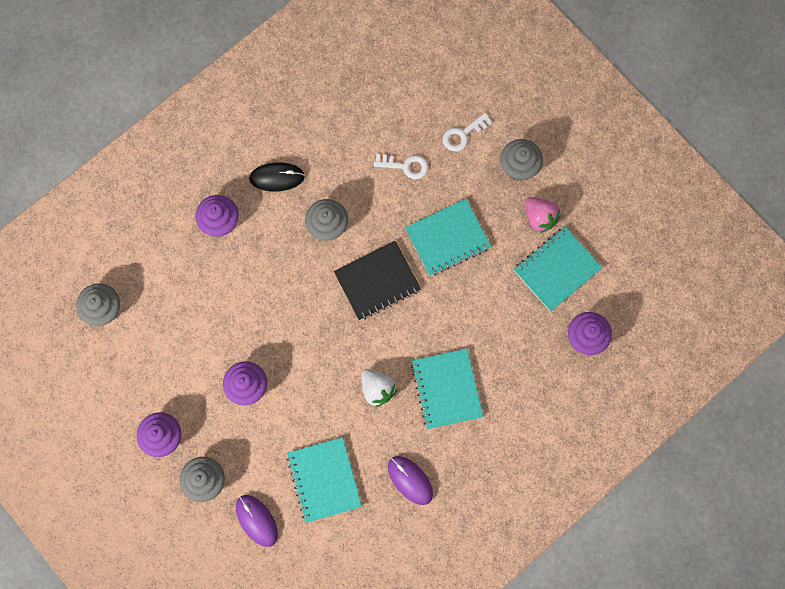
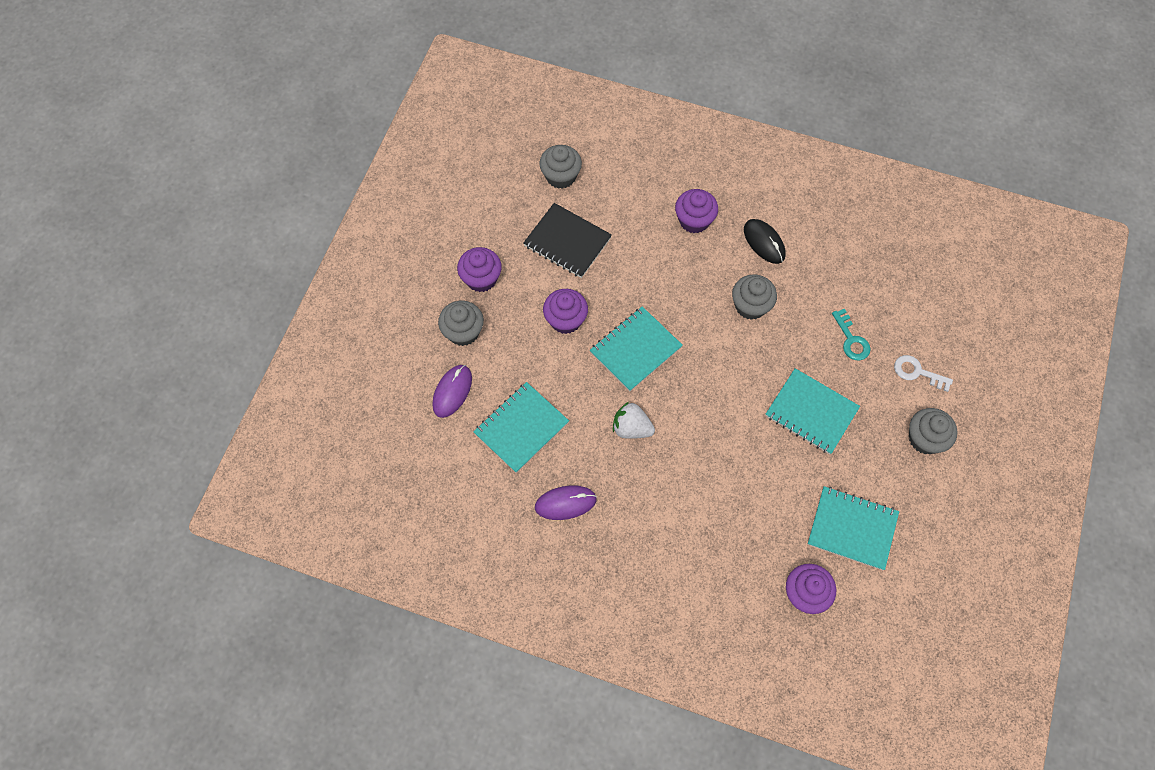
camera: 60 degrees right, 10 degrees down
(377, 281) = (729, 374): black notebook -> black notebook (567, 242)
(377, 389) = (631, 428): white strawberry -> white strawberry turned 90 degrees clockwise
(405, 166) = (851, 339): white key -> turquoise key
(410, 480) = (565, 503): purple mouse -> purple mouse turned 60 degrees clockwise
(447, 389) = (670, 489): turquoise notebook -> turquoise notebook (635, 350)
(539, 218) = (890, 484): pink strawberry -> none

